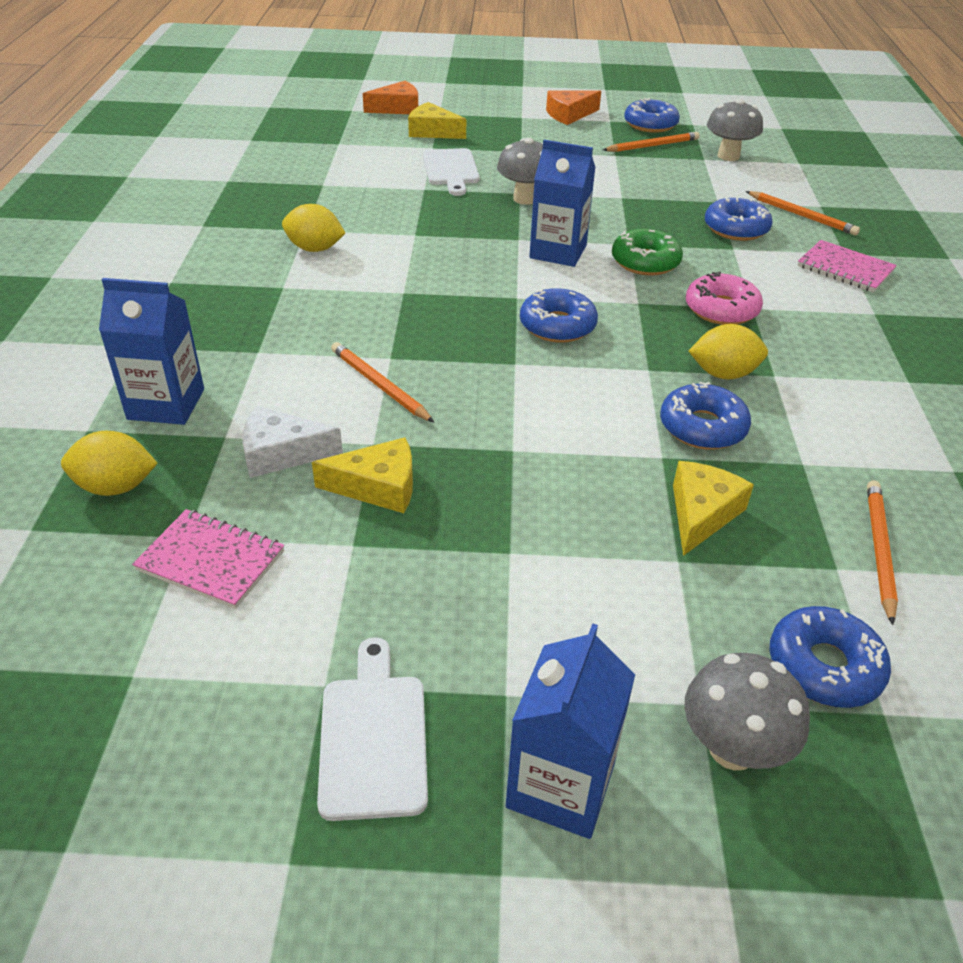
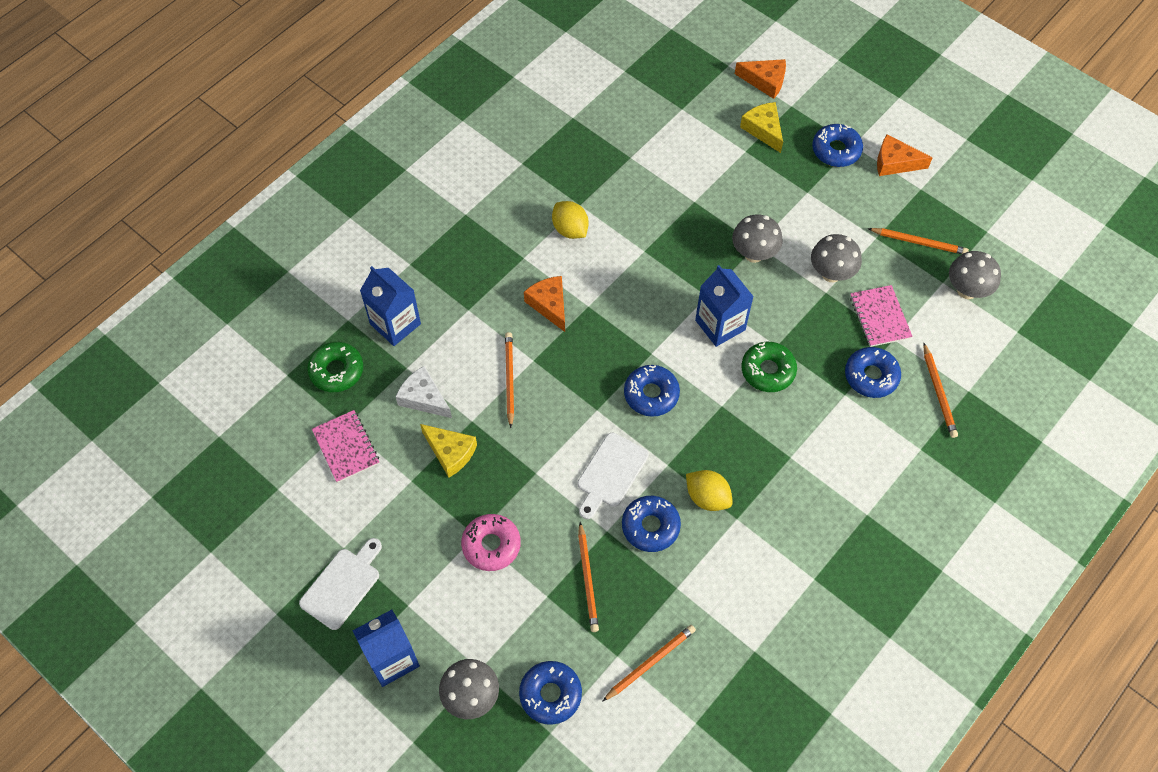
camera: 40 degrees right, 20 degrees up
(116, 487) = (336, 371): yellow lemon -> green donut
(357, 308) = (549, 305): none -> orange cheese
(451, 170) = (733, 188): white cutting board -> white cutting board (610, 473)
(610, 185) = (831, 273): none -> grey mushroom
(650, 124) = (949, 212): blue donut -> blue donut (836, 150)
(701, 513) = (587, 579): yellow cheese -> orange pencil
(721, 309) = (768, 445): pink donut -> pink donut (491, 545)
(845, 269) = (900, 464): pink notebook -> pink notebook (879, 317)

